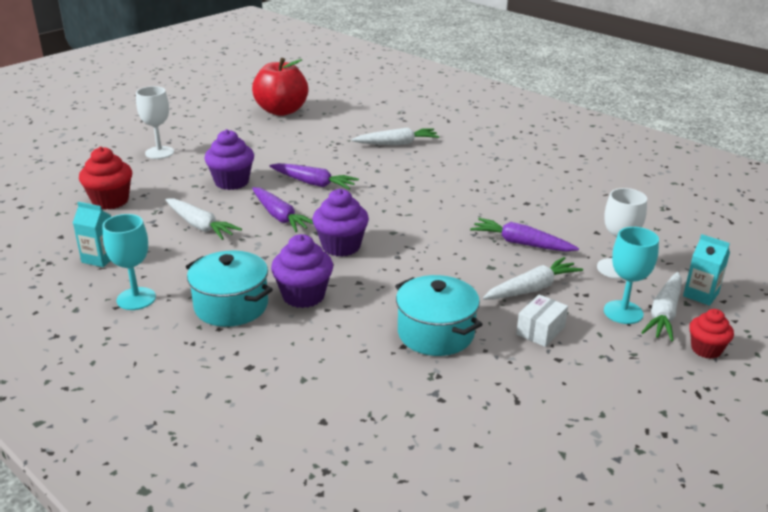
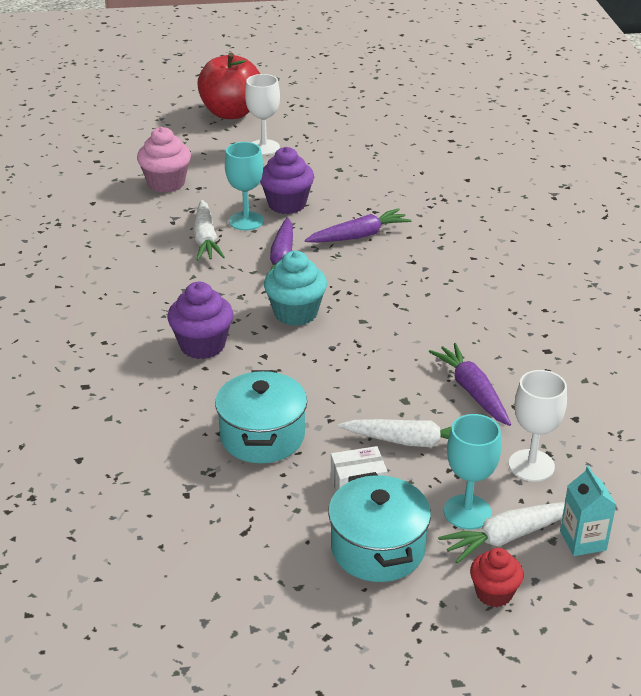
camera: 40 degrees right, 5 degrees up
(100, 258) = (96, 236): turquoise carton -> none
(110, 201) = (166, 183): red cupcake -> pink cupcake
(136, 299) = (78, 286): turquoise goblet -> turquoise goblet (246, 221)
(231, 306) = (136, 326): turquoise pot -> turquoise pot (378, 548)
(281, 111) = (436, 139): red apple -> red apple (231, 113)
(313, 183) = (358, 236): purple carrot -> purple carrot turned 90 degrees counterclockwise
(341, 246) = (295, 313): purple cupcake -> turquoise cupcake
(397, 144) = (504, 223): white carrot -> none

